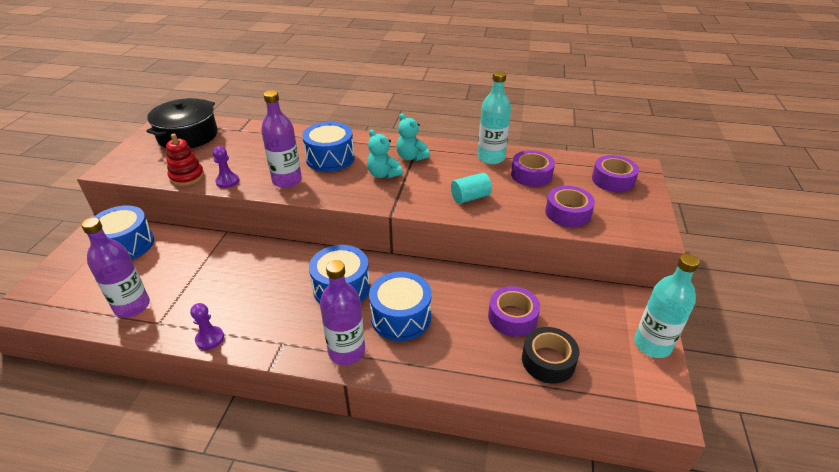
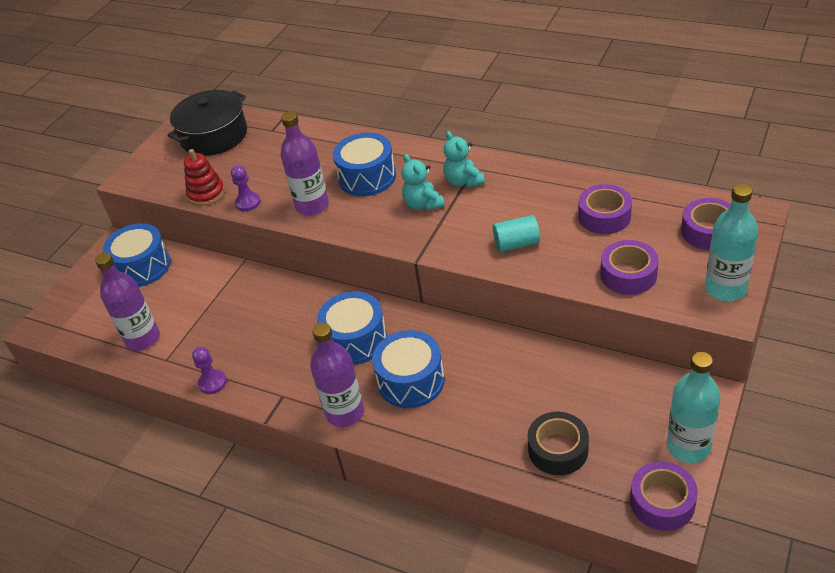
camera: 20 degrees right, 5 degrees up
(491, 158) = (562, 188): turquoise bottle -> turquoise bottle (725, 288)
(512, 317) = (535, 395): purple tape -> purple tape (662, 502)

